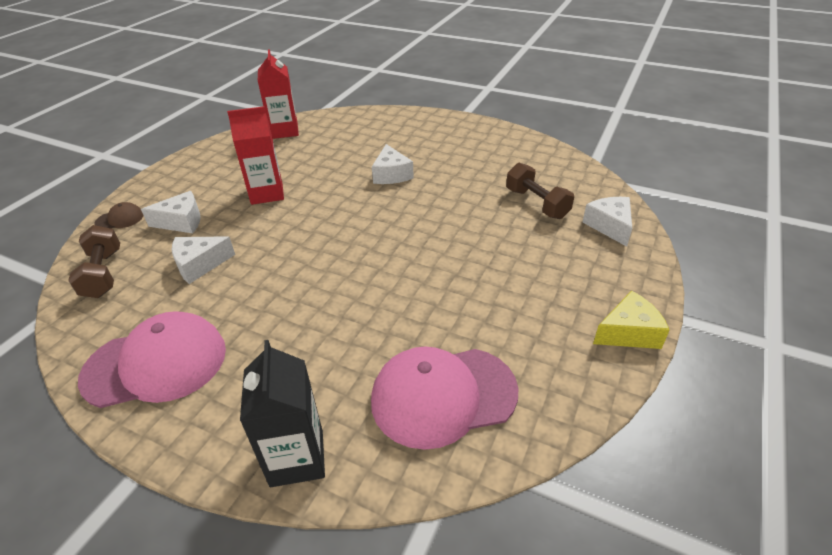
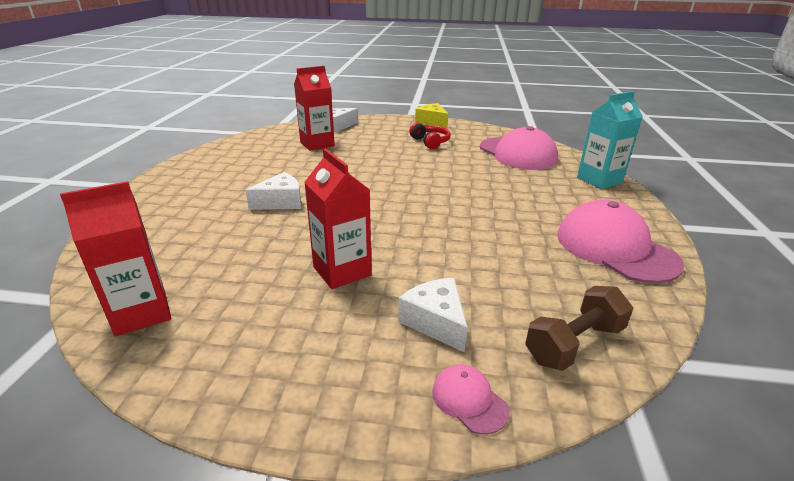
camera: 110 degrees left, 10 degrees down
(120, 219) = (469, 400): brown cap -> pink cap
(200, 265) = (496, 272): white cheese -> none
(297, 458) = (599, 180): black carton -> turquoise carton
(523, 304) = (430, 142): none -> red headphones
(536, 203) = (317, 144): brown dumbbell -> red carton

